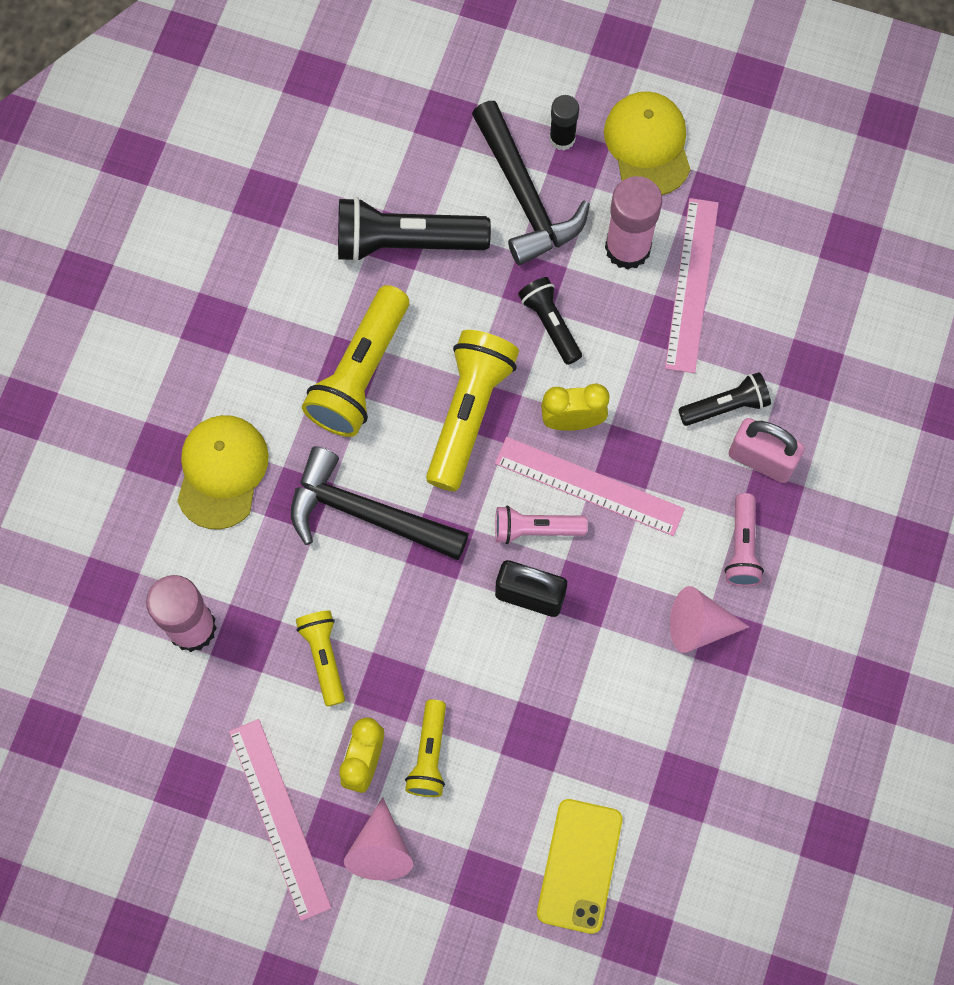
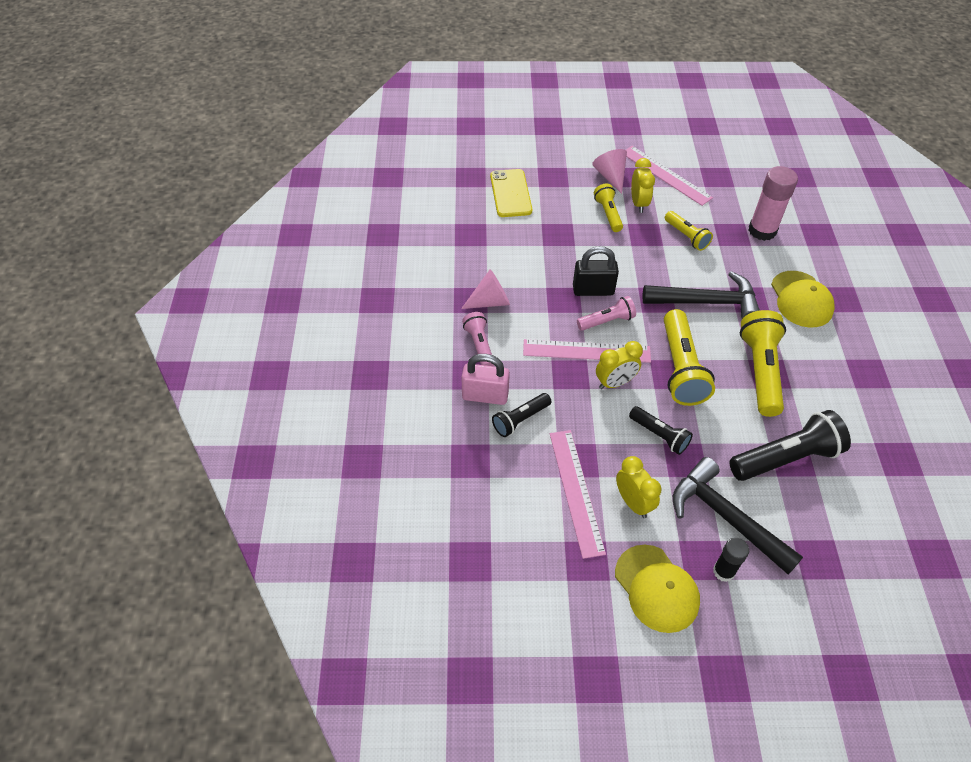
camera: 160 degrees right, 20 degrees down
(627, 248) = (633, 503): pink glue stick -> yellow clock

